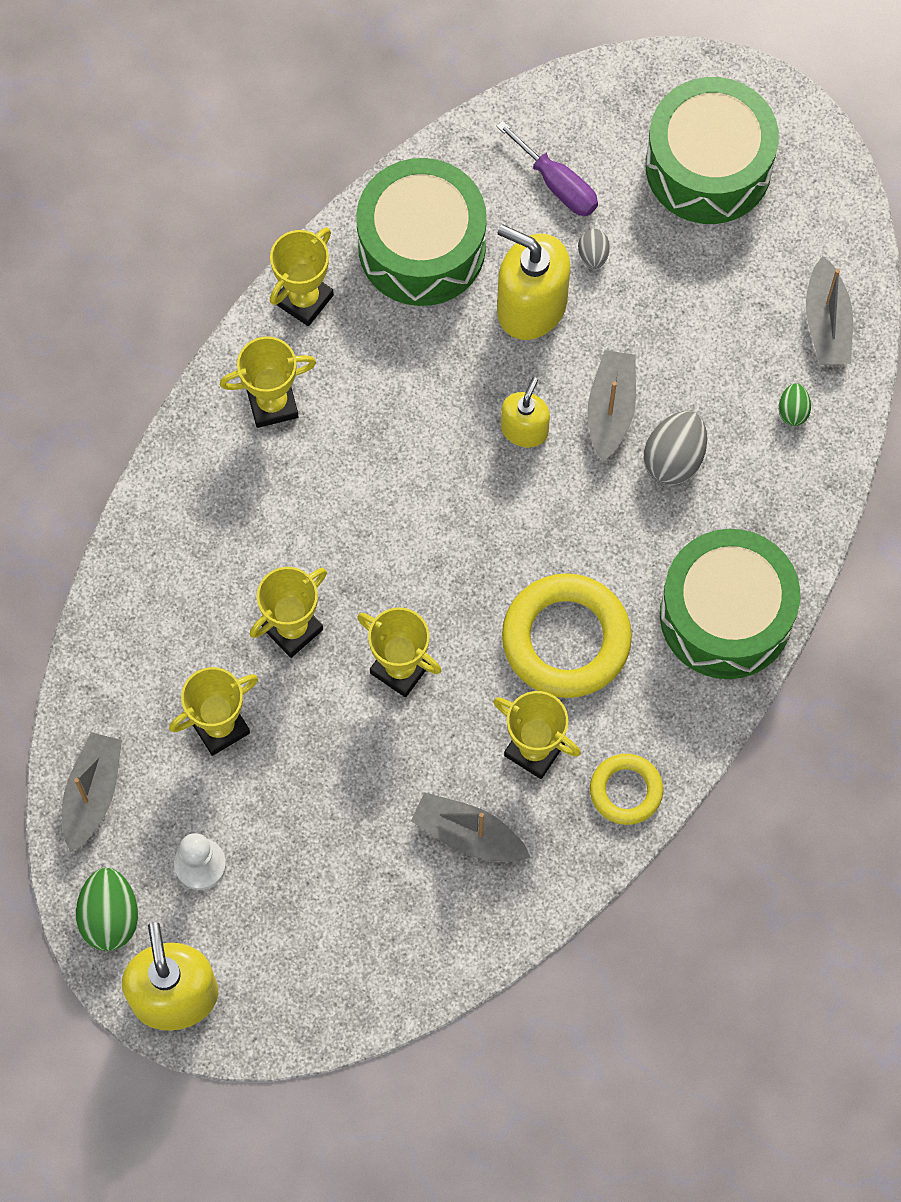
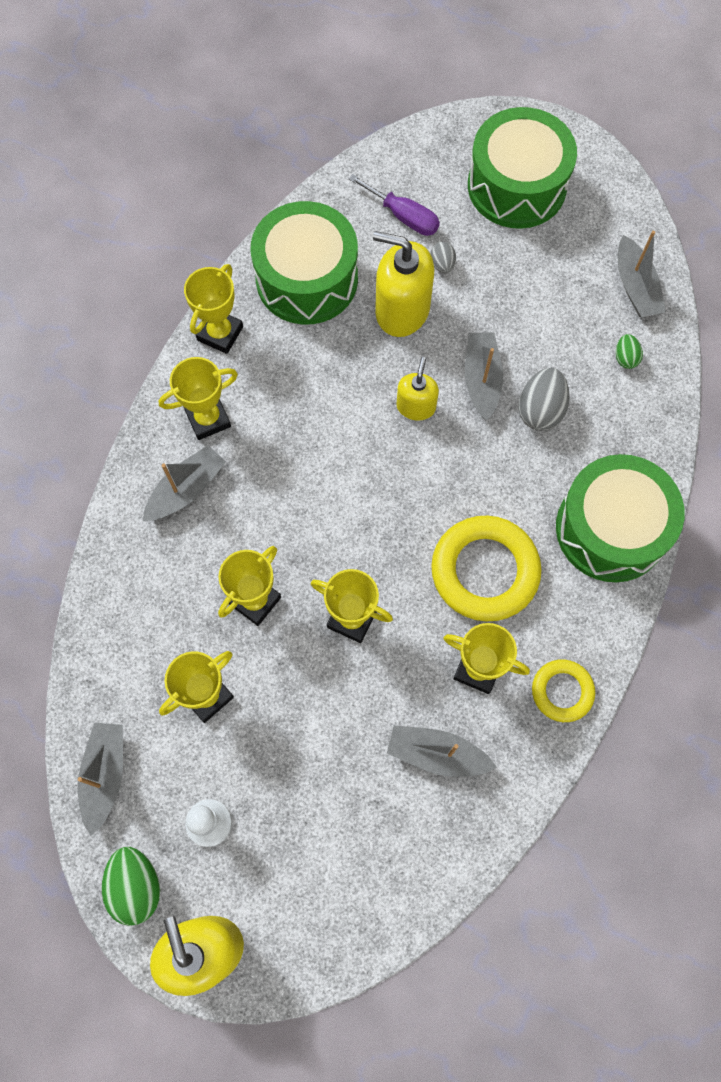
camera: 10 degrees left, 0 degrees up
(233, 485) = (186, 490): none -> grey boat

